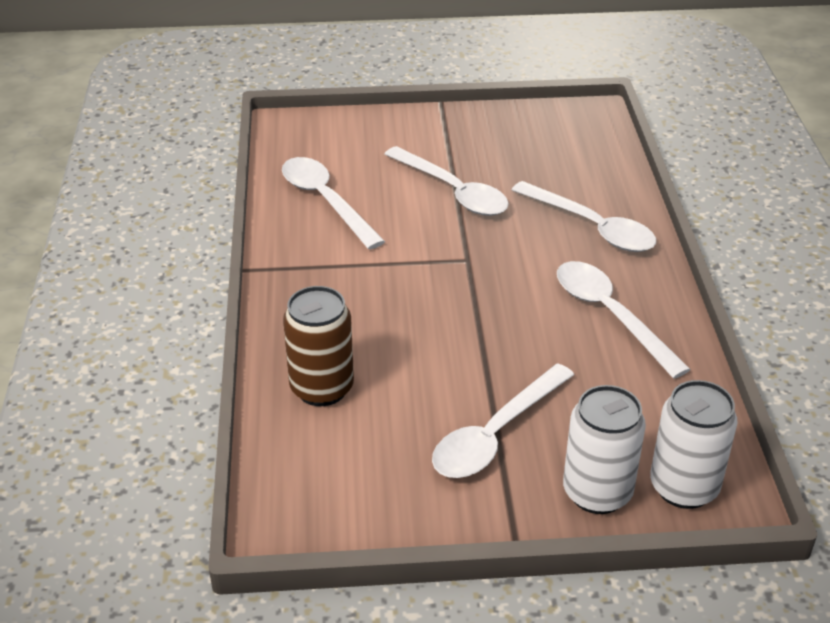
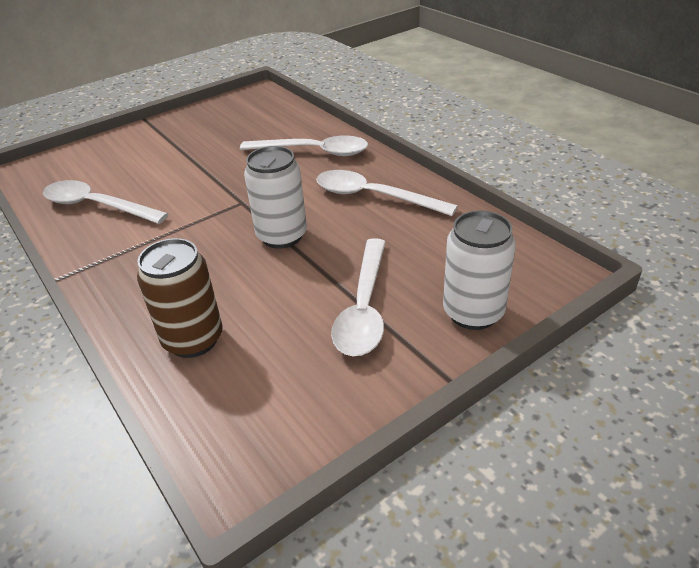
camera: 30 degrees left, 0 degrees up
(453, 191) = (196, 165): white spoon -> none
(684, 487) = (524, 280): white can -> white can (282, 236)

